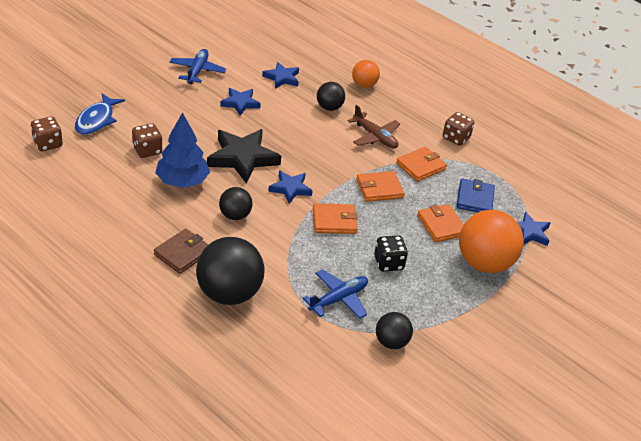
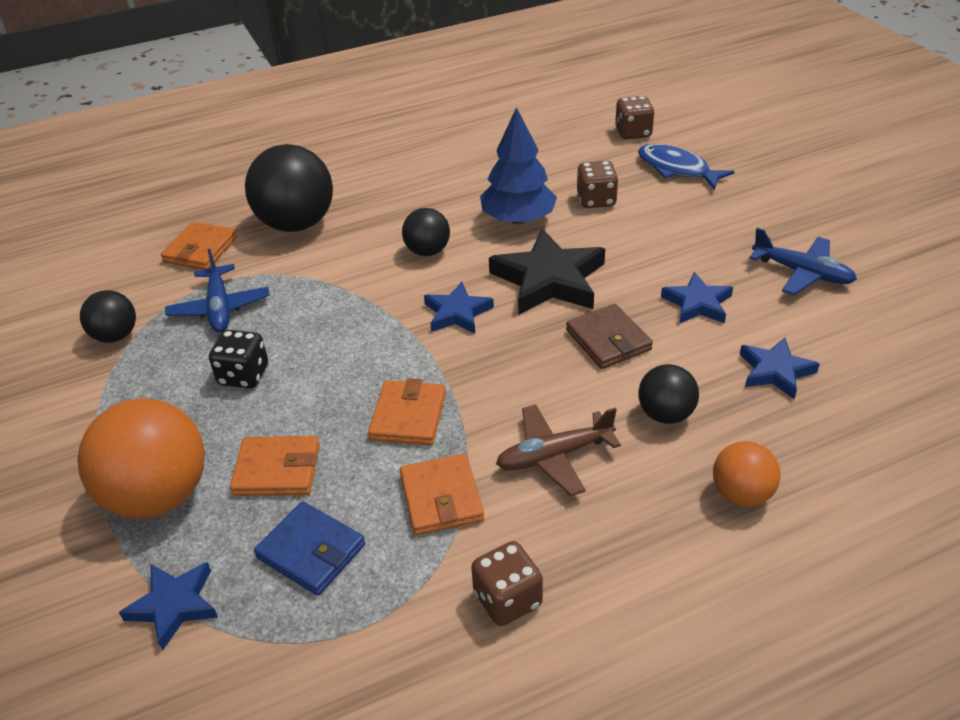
camera: 120 degrees right, 0 degrees up
(183, 253) = (383, 202): brown wallet -> brown wallet (608, 340)
(334, 221) = (363, 341): orange wallet -> orange wallet (200, 249)

